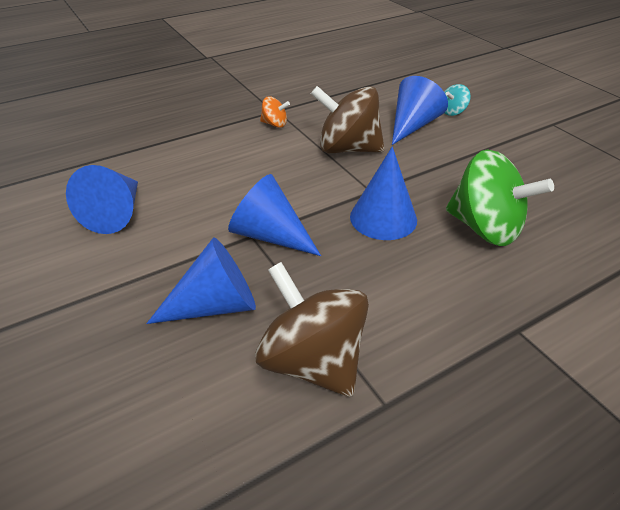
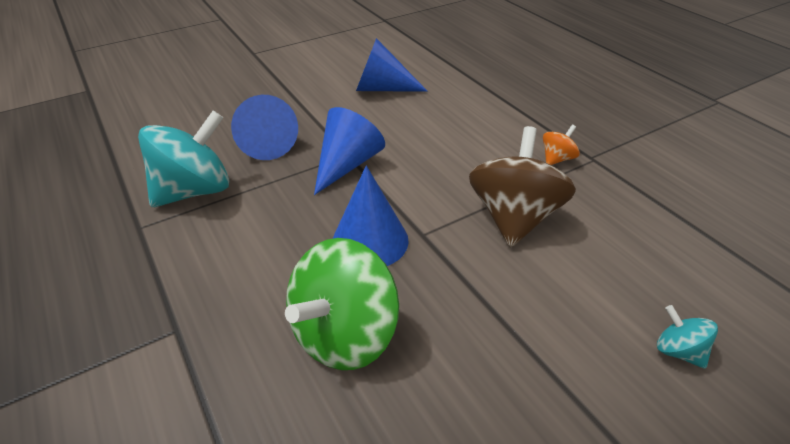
camera: 90 degrees right, 0 degrees up
(274, 124) = (557, 159): orange spinning top -> orange spinning top turned 150 degrees counterclockwise
(312, 361) = (195, 190): brown spinning top -> turquoise spinning top
(412, 126) = (602, 289): blue cone -> none

